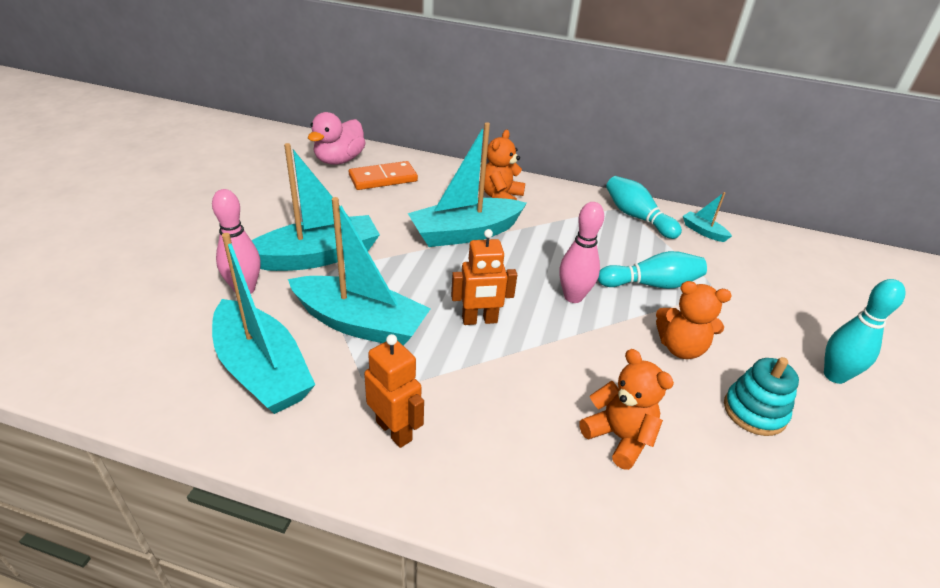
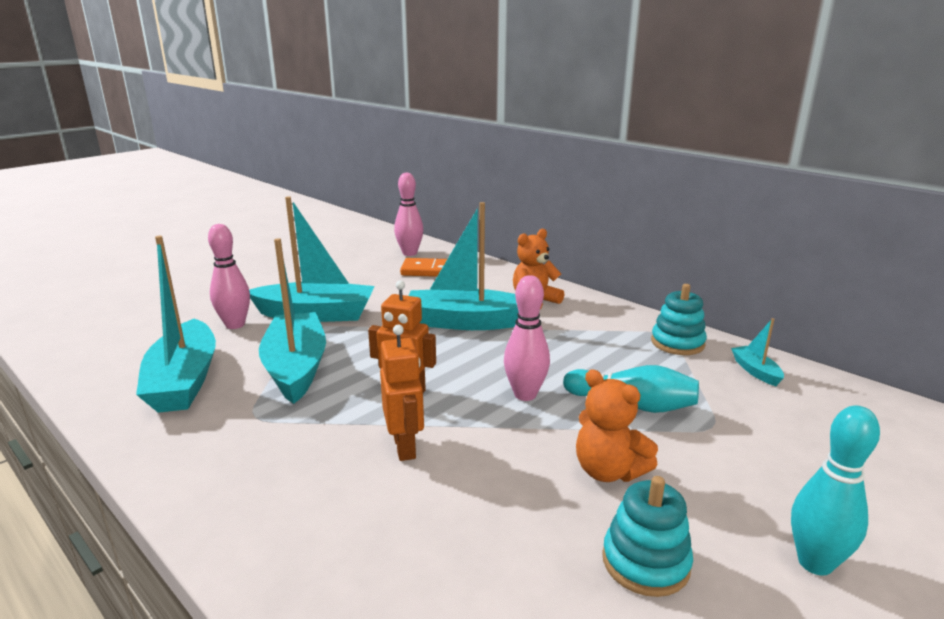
camera: 30 degrees right, 15 degrees down
(339, 160) = (409, 253): pink duck -> pink bowling pin
(360, 323) = (296, 368): turquoise boat -> turquoise boat turned 150 degrees counterclockwise
(394, 430) = (233, 453): orange robot -> orange robot (405, 447)
(619, 437) = (442, 530): orange teddy bear -> none
(637, 217) = (677, 343): turquoise bowling pin -> turquoise stacking toy

